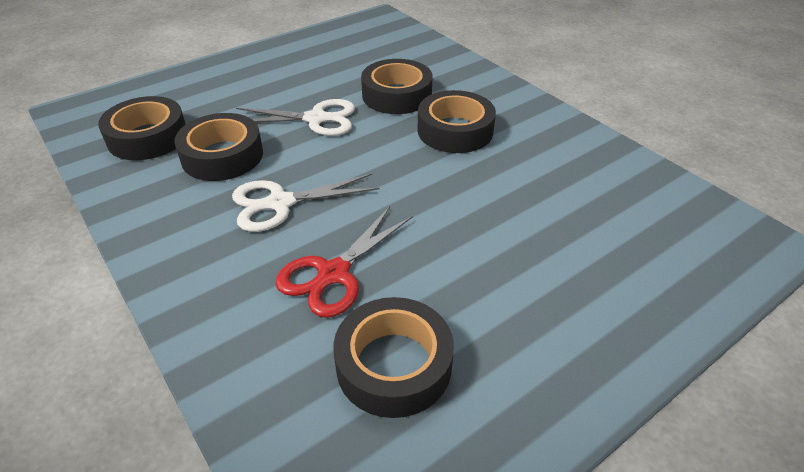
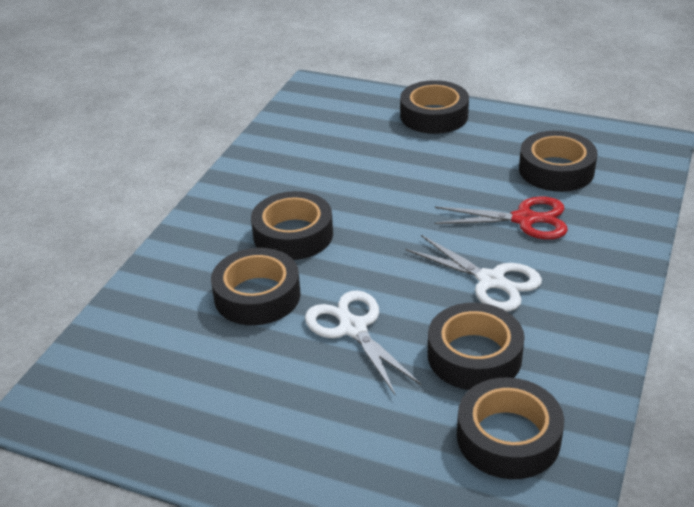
camera: 120 degrees left, 5 degrees down
(620, 319) = (434, 115): none -> black tape

